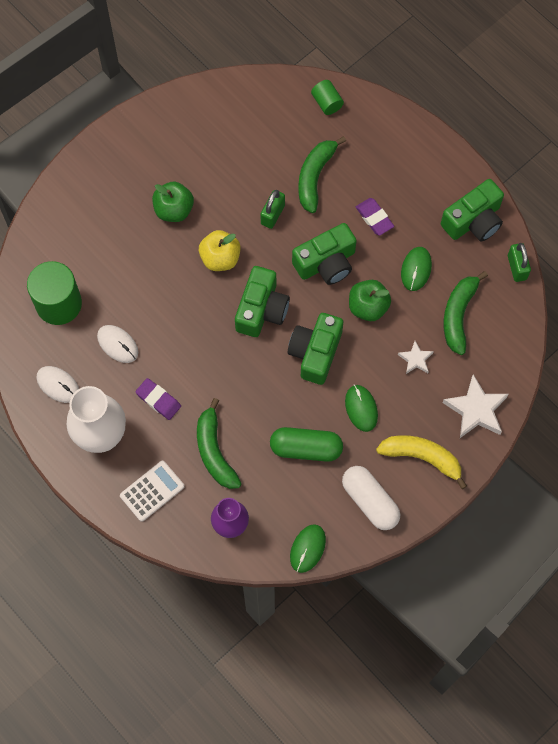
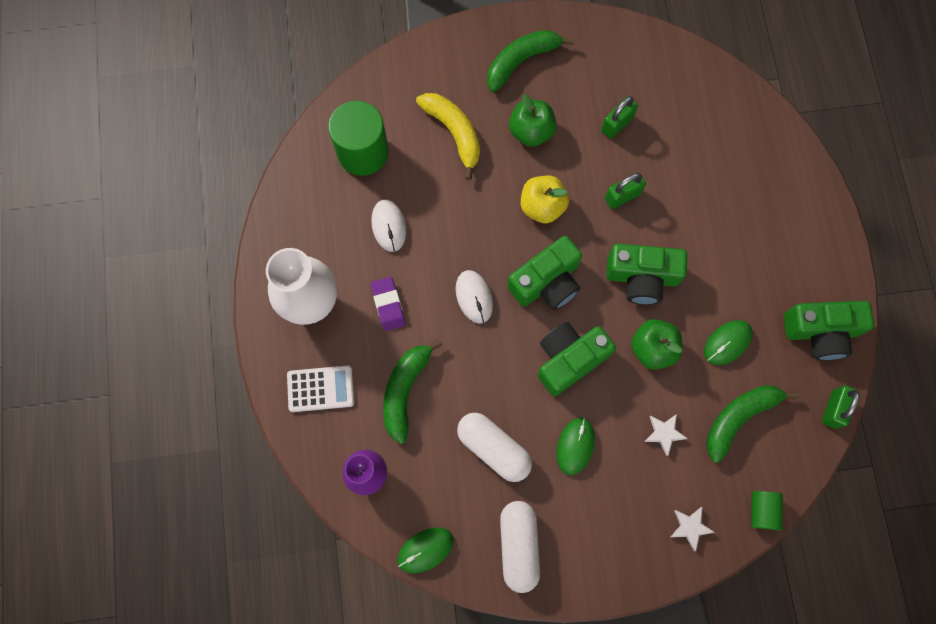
camera: 35 degrees right, 5 degrees up
(58, 385) = (308, 228): white mouse -> white mouse (474, 297)
(232, 165) = (617, 124): none -> green padlock
(306, 448) = (493, 448): green capsule -> white capsule
(315, 177) = (689, 186): green banana -> green banana (521, 61)
(327, 103) = (752, 120): green cylinder -> green cylinder (762, 510)
(374, 218) = (720, 264): purple eraser -> none
(422, 457) = (601, 538): yellow banana -> yellow banana (454, 133)
(476, 410) = (690, 527): white star -> white star, size x0.55

